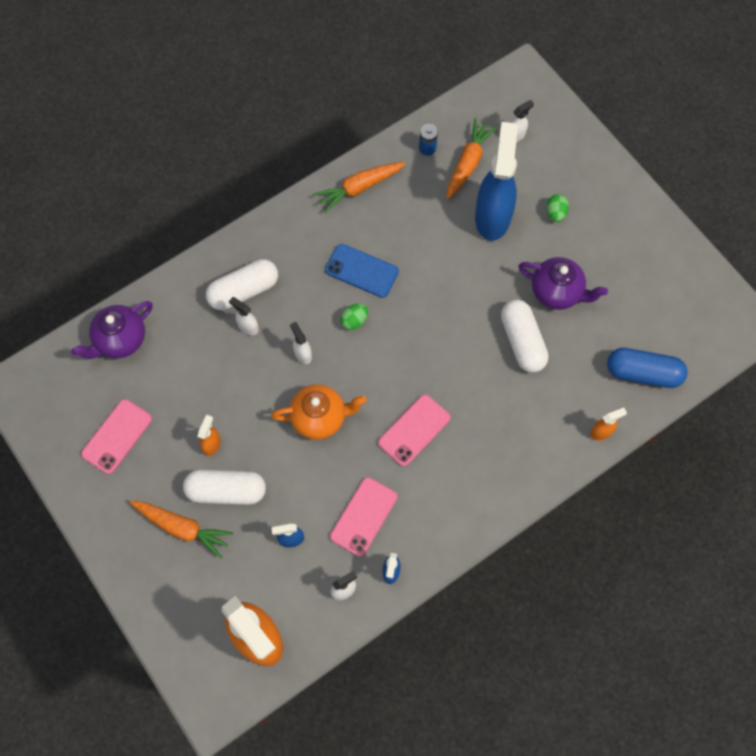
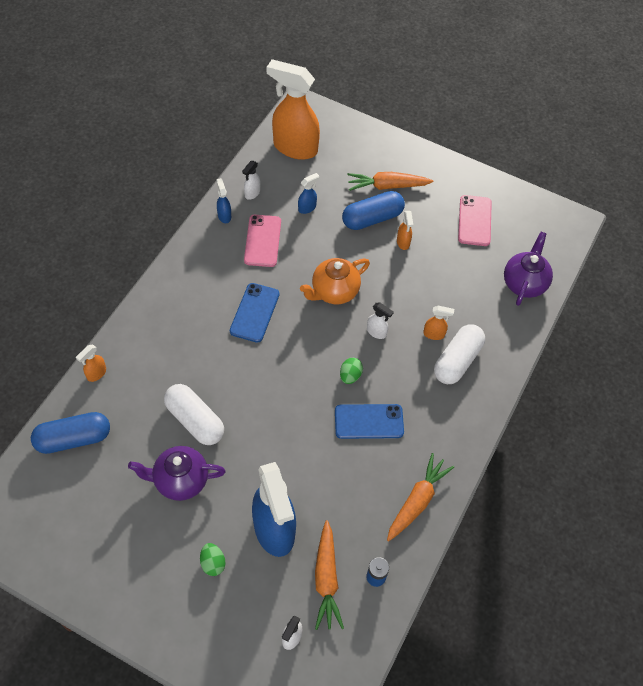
camera: 150 degrees right, 10 degrees down
(226, 491) = (372, 218): white capsule -> blue capsule
(248, 327) = (434, 334): white spray bottle -> orange spray bottle
(414, 430) = (254, 312): pink phone -> blue phone

